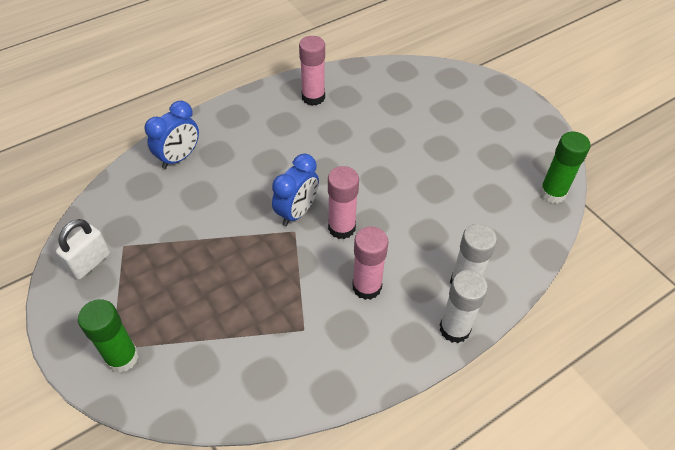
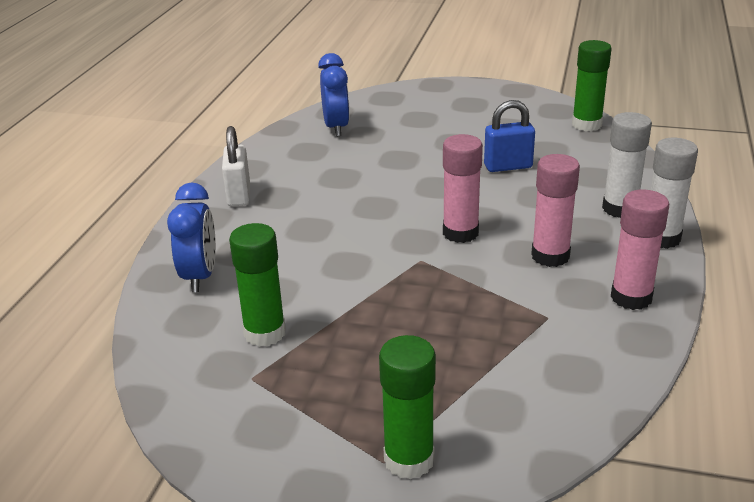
camera: 40 degrees left, 20 degrees down
(90, 263) = (233, 415): white padlock -> white padlock (239, 195)
(161, 221) = (264, 333): none -> green glue stick
(297, 212) = (400, 246): blue clock -> blue clock (336, 127)
(313, 97) = (277, 165): pink glue stick -> pink glue stick (631, 297)
(444, 194) = (508, 166): none -> blue padlock

